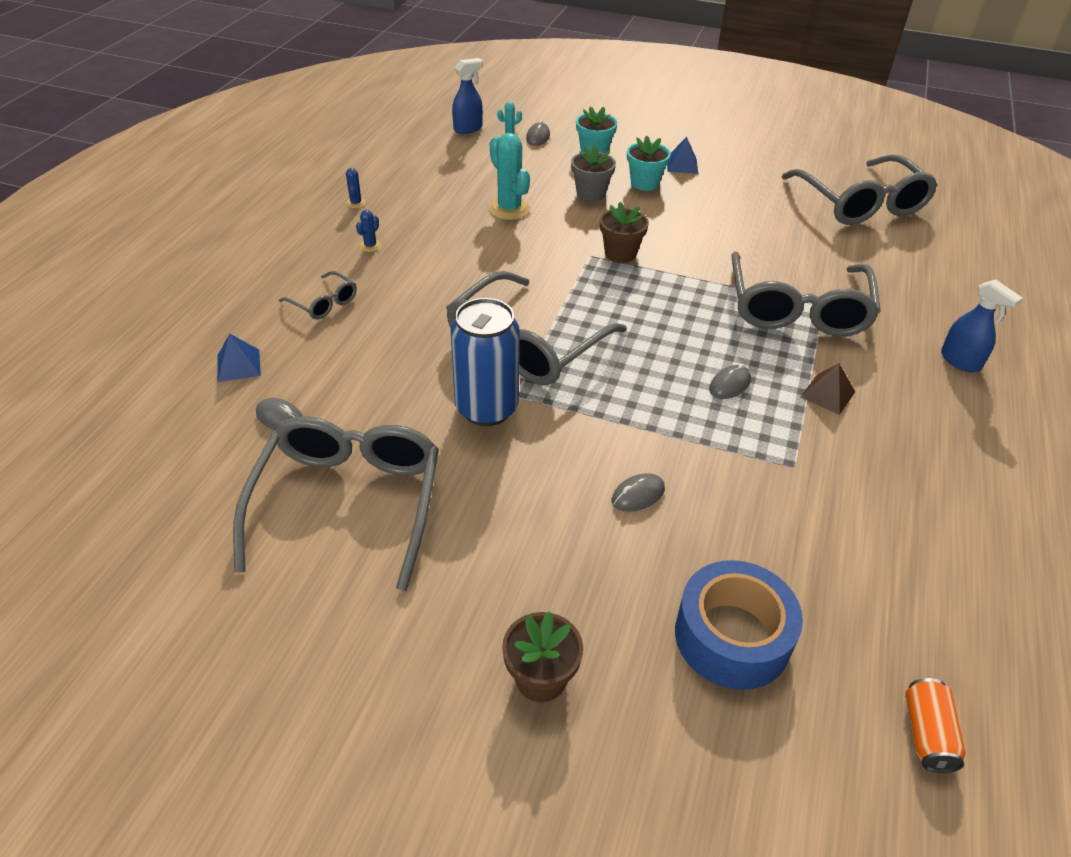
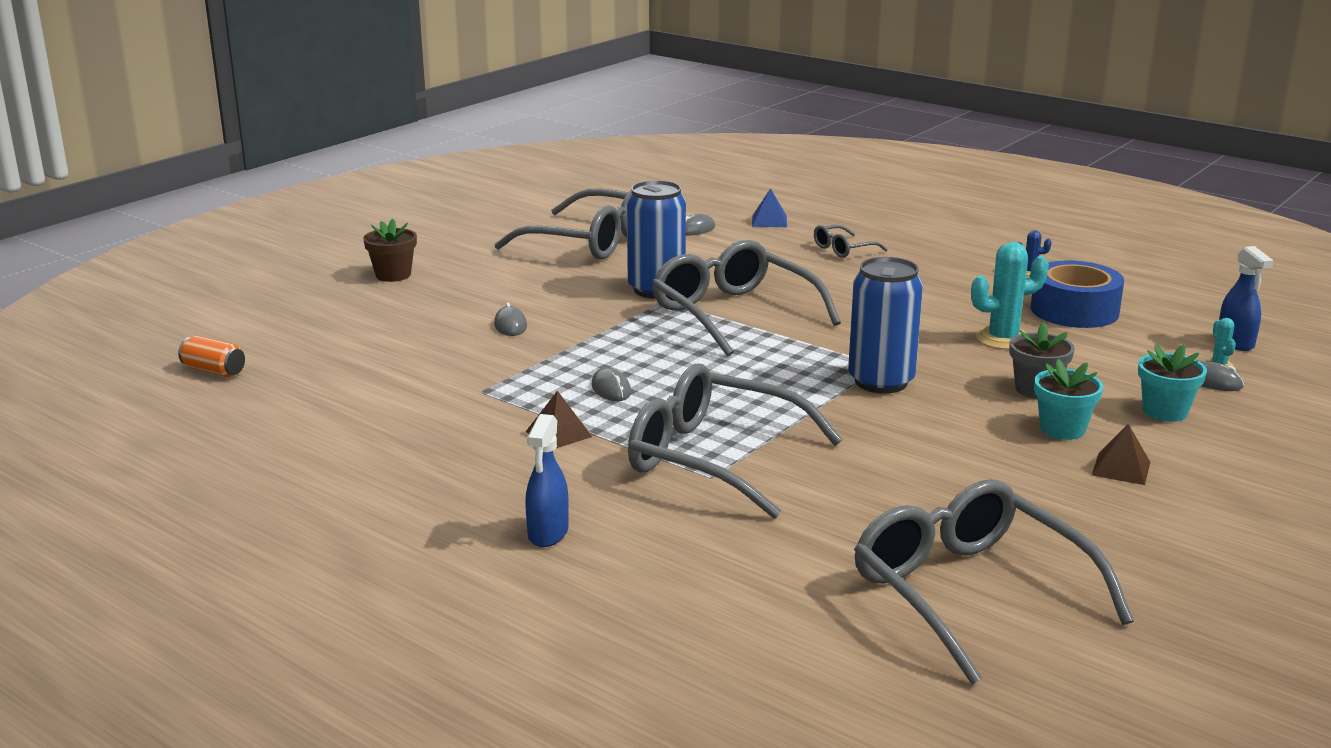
camera: 110 degrees right, 20 degrees down
(370, 246) = (938, 271): blue cactus -> none
(620, 253) = (881, 382): brown flower pot -> blue can
(682, 165) = (1121, 468): blue pyramid -> brown pyramid
(732, 636) = (355, 330): blue tape -> blue tape (1074, 310)
(860, 203) = (970, 593): grey glasses -> grey glasses turned 60 degrees clockwise
(960, 361) = (548, 533): blue spray bottle -> blue spray bottle turned 60 degrees counterclockwise

